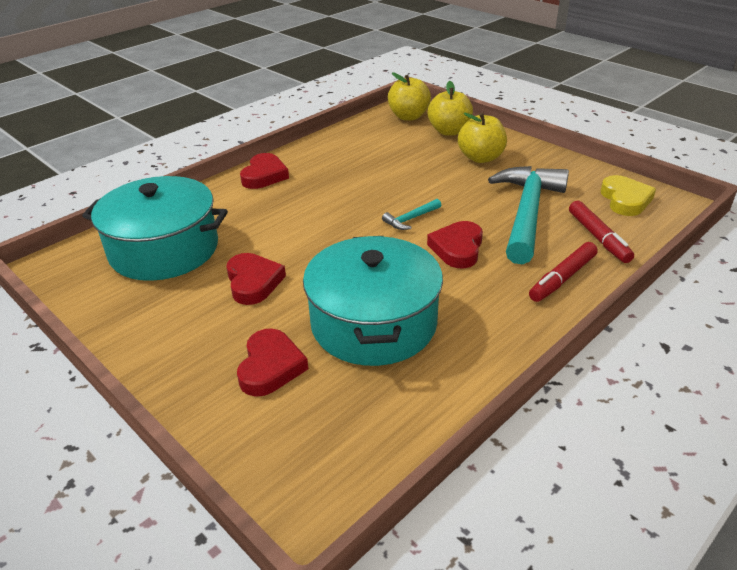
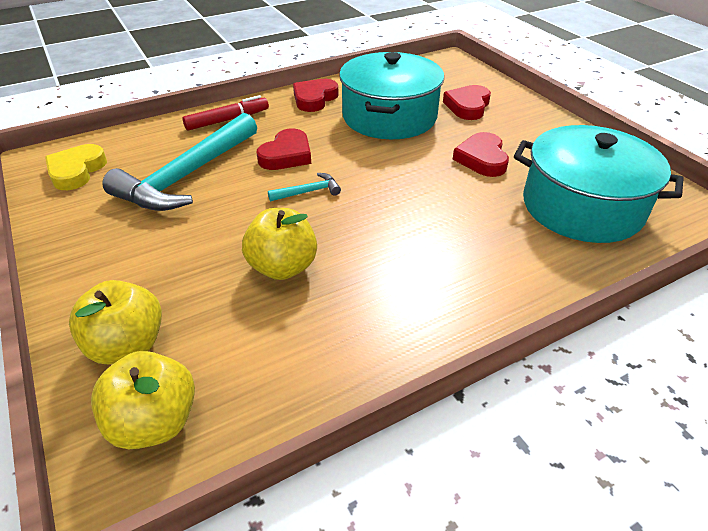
camera: 165 degrees left, 5 degrees up
(264, 175) = (472, 302): red heart -> red heart (314, 99)
(480, 158) = (147, 266): yellow apple -> yellow apple (282, 267)
(598, 237) = (157, 142): red marker -> none

